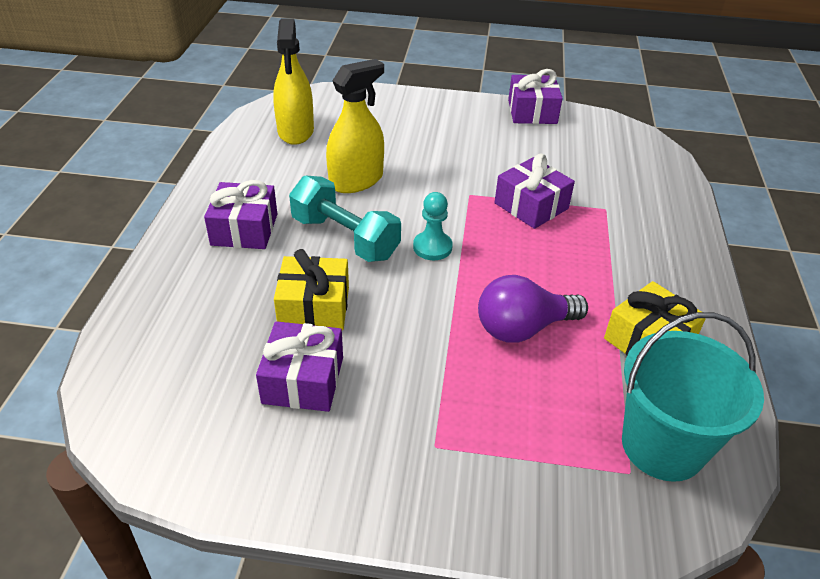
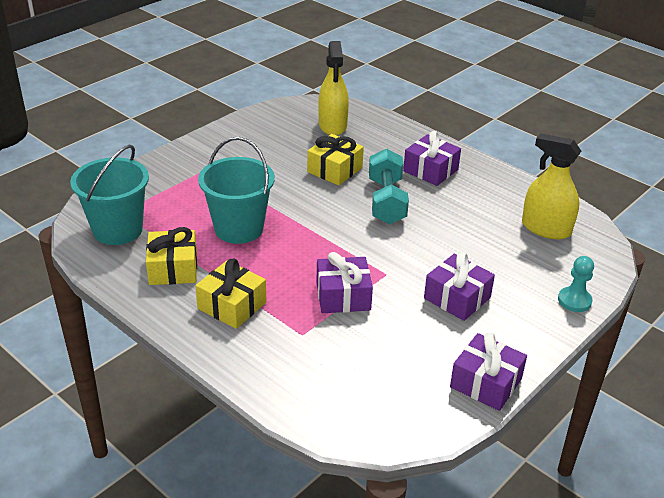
camera: 125 degrees right, 5 degrees down
(303, 380) = (287, 150): purple gift -> purple gift (457, 298)
(345, 238) = (386, 201): turquoise dumbbell -> turquoise dumbbell turned 75 degrees counterclockwise
(356, 180) = (450, 230): yellow spray bottle -> yellow spray bottle (332, 125)
(432, 247) = (343, 229): turquoise pawn -> turquoise pawn (574, 301)
(523, 328) = (239, 228): purple light bulb -> turquoise bucket
(634, 266) = (232, 305): none -> yellow gift

